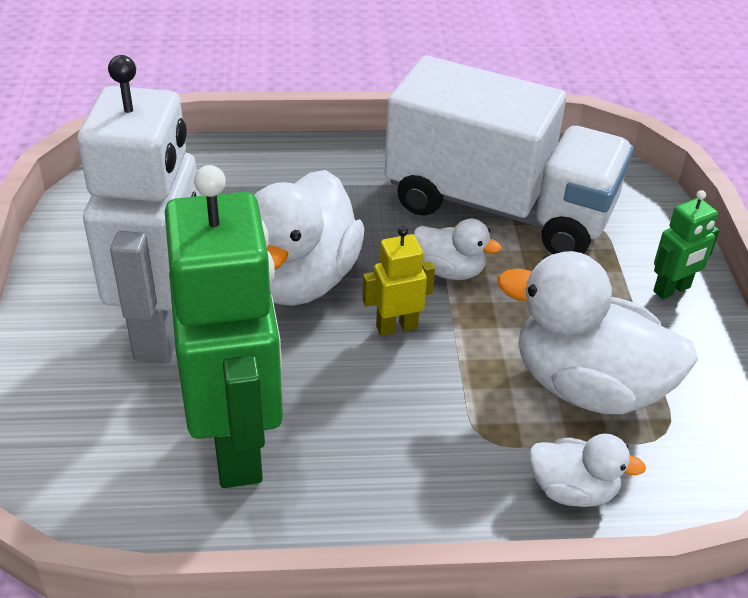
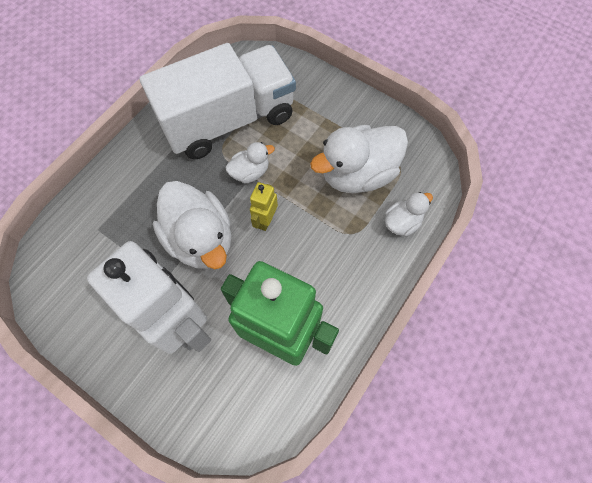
camera: 50 degrees left, 25 degrees up
(672, 290) = (333, 99): green robot -> none

